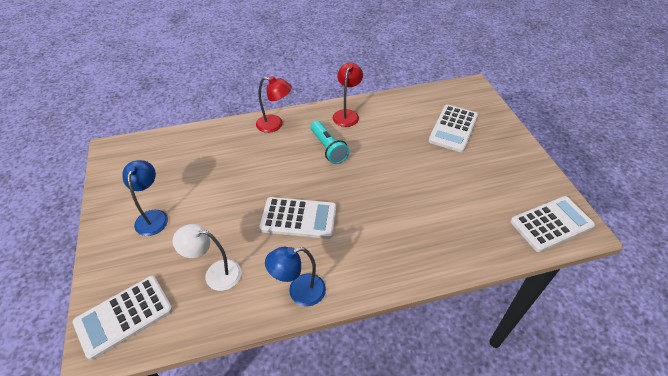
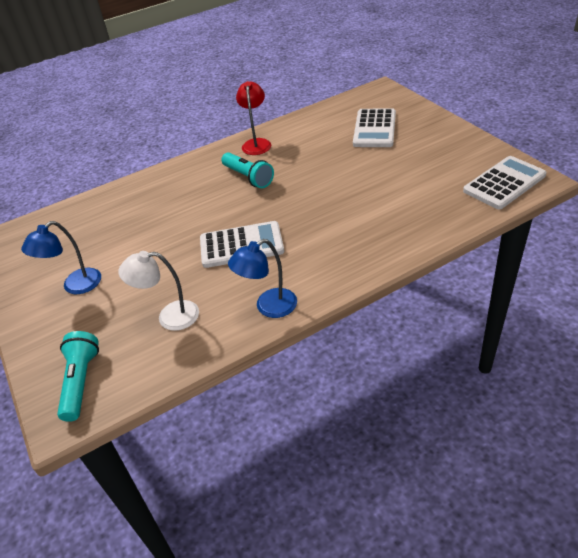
camera: 10 degrees left, 5 degrees down
(124, 316) = (81, 381): white calculator -> turquoise flashlight
(153, 216) = (75, 286): blue lamp -> blue lamp turned 120 degrees counterclockwise
(275, 125) = (180, 171): red lamp -> none

